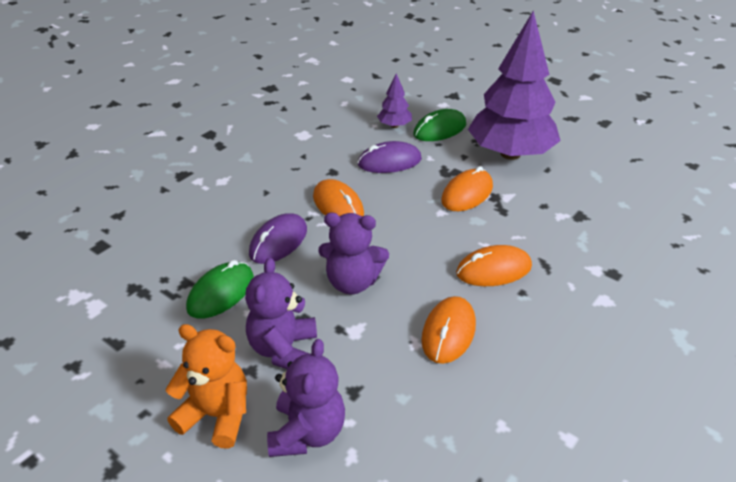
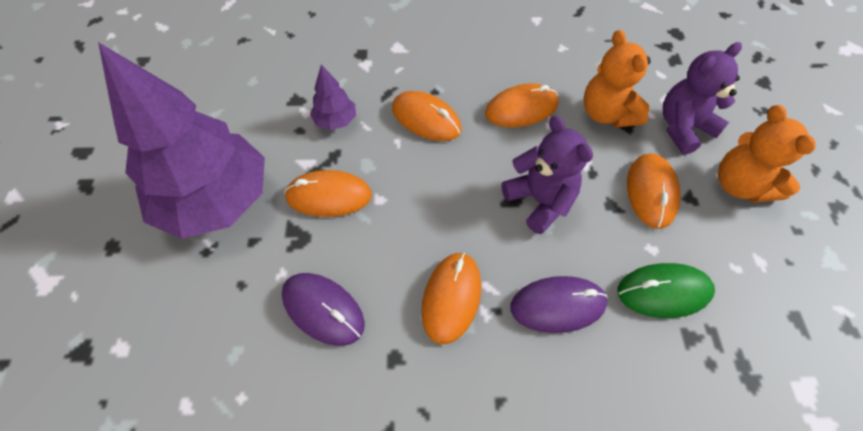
camera: 130 degrees left, 20 degrees up
(283, 349) = (651, 192): purple teddy bear -> orange mouse
(383, 388) = (606, 113): none -> orange teddy bear
(394, 126) = (226, 369): purple tree -> purple tree (336, 121)
(440, 129) = (201, 305): green mouse -> none

